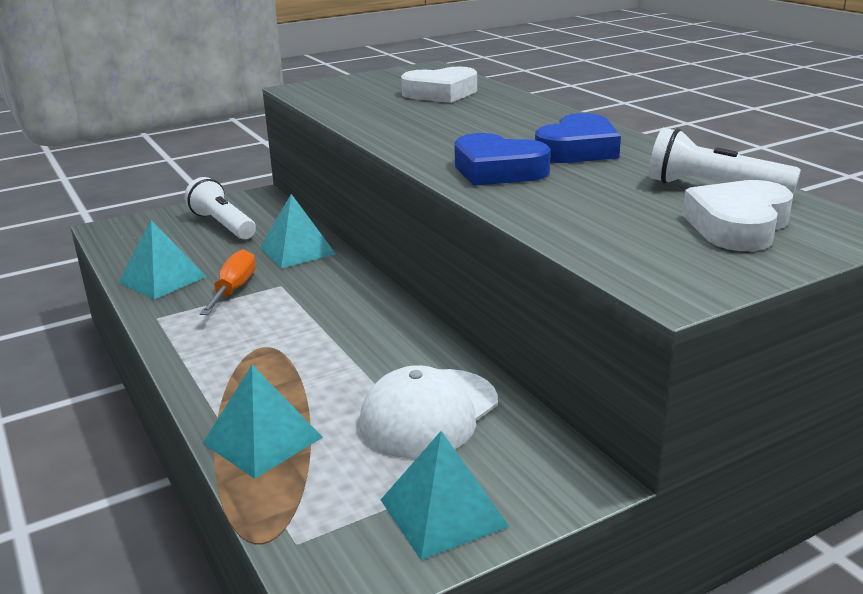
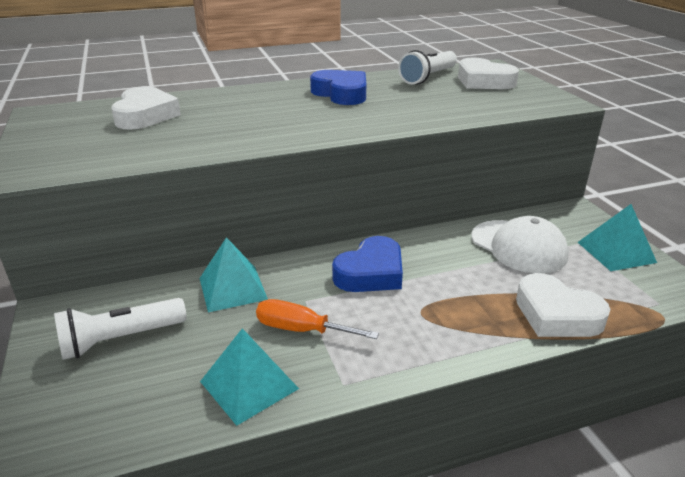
camera: 80 degrees left, 5 degrees up
(262, 440) = (556, 314): turquoise pyramid -> white heart
(497, 170) = (370, 117): blue heart -> blue heart (371, 273)

